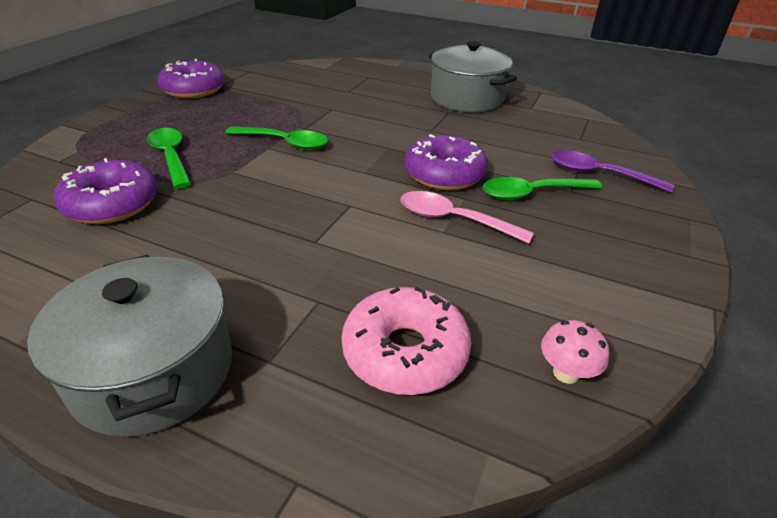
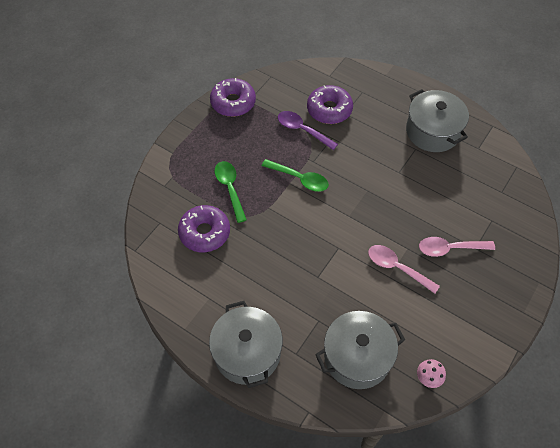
camera: 10 degrees right, 20 degrees up
(405, 352) = (357, 357): pink donut -> grey pot
(444, 174) = (399, 223): purple donut -> purple donut (329, 109)
(532, 193) = (450, 248): green spoon -> pink spoon
(598, 174) = (499, 233): purple spoon -> purple spoon (302, 130)

